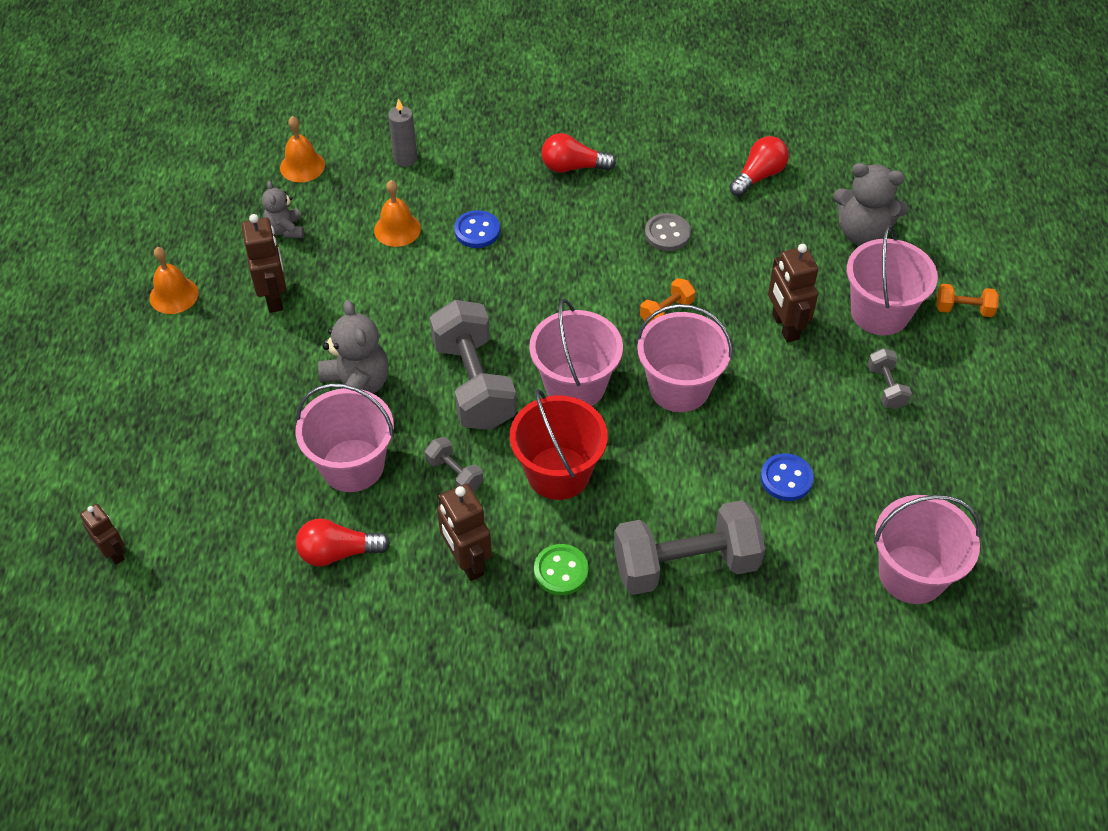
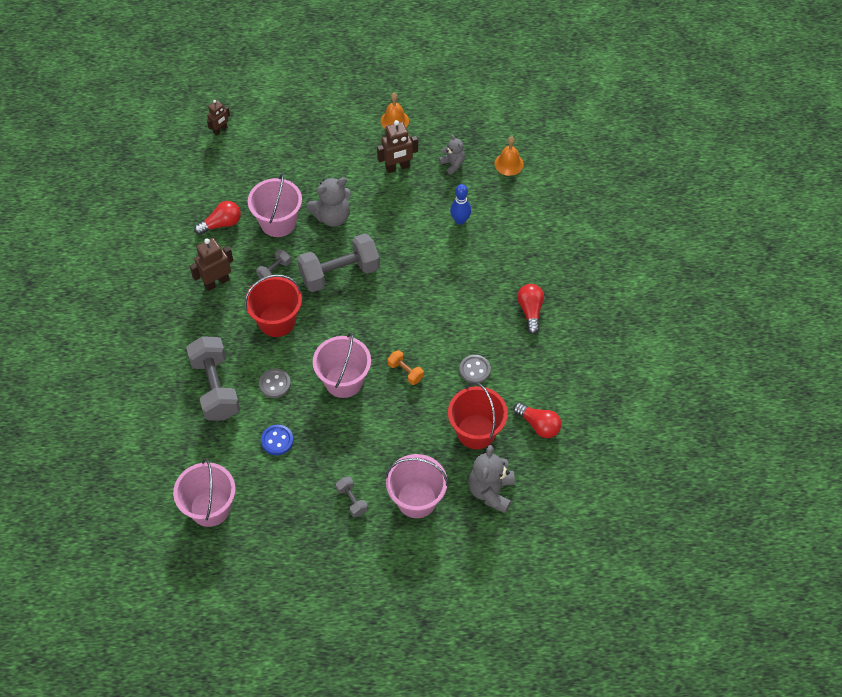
camera: 85 degrees right, 5 degrees up
(285, 229) = (452, 164): grey teddy bear -> grey teddy bear turned 75 degrees clockwise
(338, 552) = (221, 224): red light bulb -> red light bulb turned 75 degrees clockwise
(397, 229) = (460, 220): orange bell -> blue bowling pin
(405, 159) = (523, 217): grey candle -> none
(477, 231) = (464, 262): blue button -> none
(561, 571) = (211, 327): green button -> none
(575, 385) = (341, 325): pink bucket -> none
(681, 479) = (275, 384): none -> grey button
(769, 240) = (476, 431): none -> red bucket
(785, 327) = (399, 441): brown robot -> none
(886, 387) = (352, 500): grey dumbbell -> grey dumbbell turned 75 degrees clockwise
(963, 309) = (424, 554): orange dumbbell -> none

